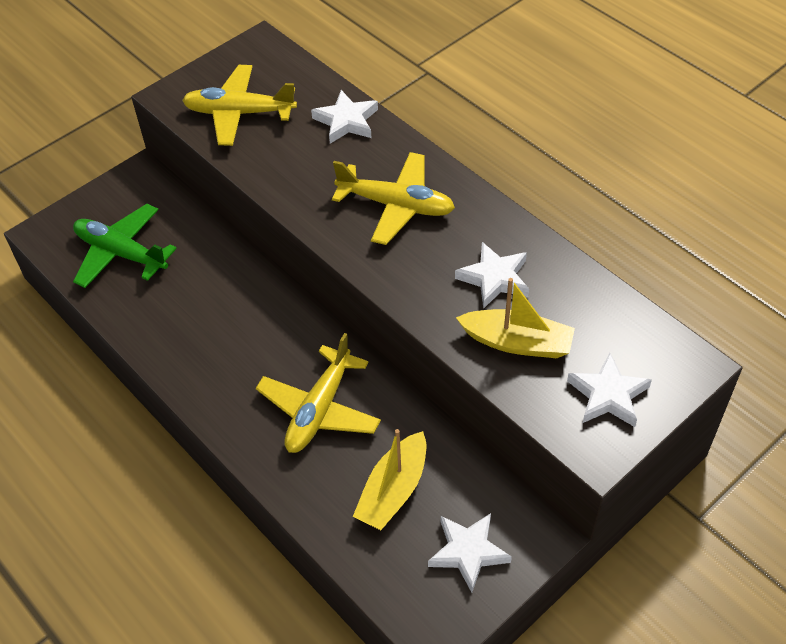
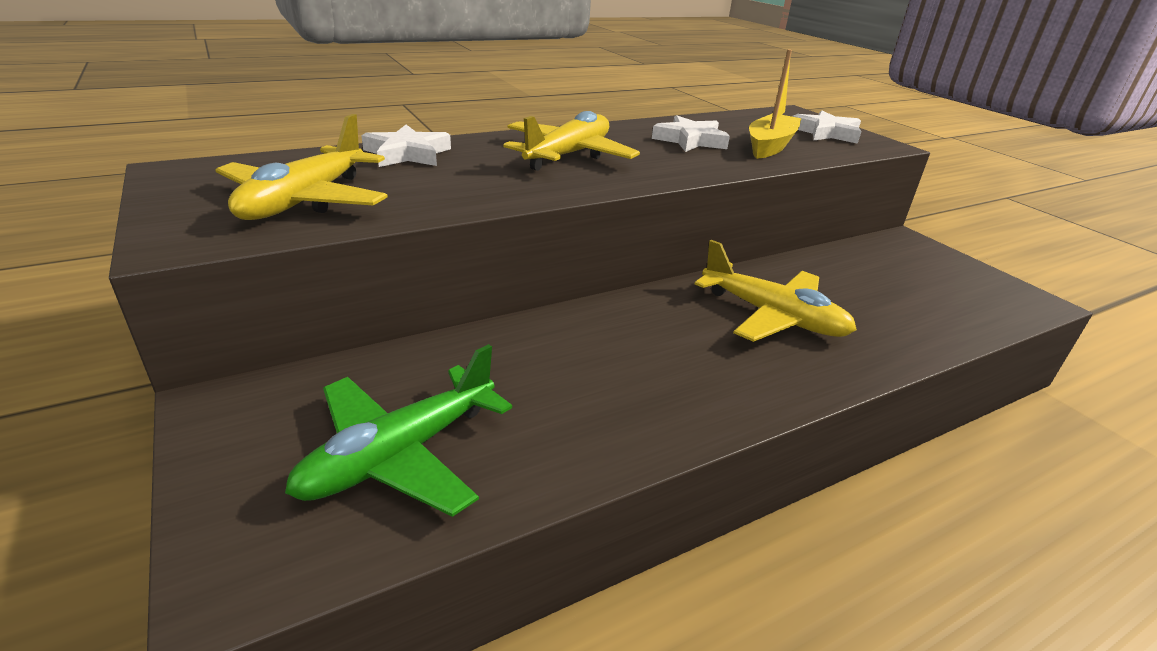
camera: 80 degrees left, 20 degrees down
(393, 490) = (877, 293): yellow boat -> none
(468, 552) = (937, 271): white star -> none

